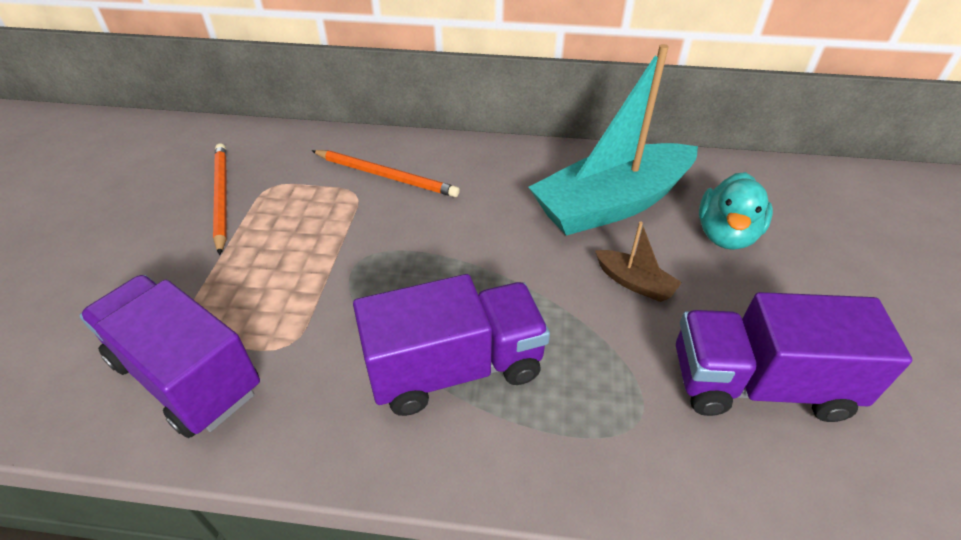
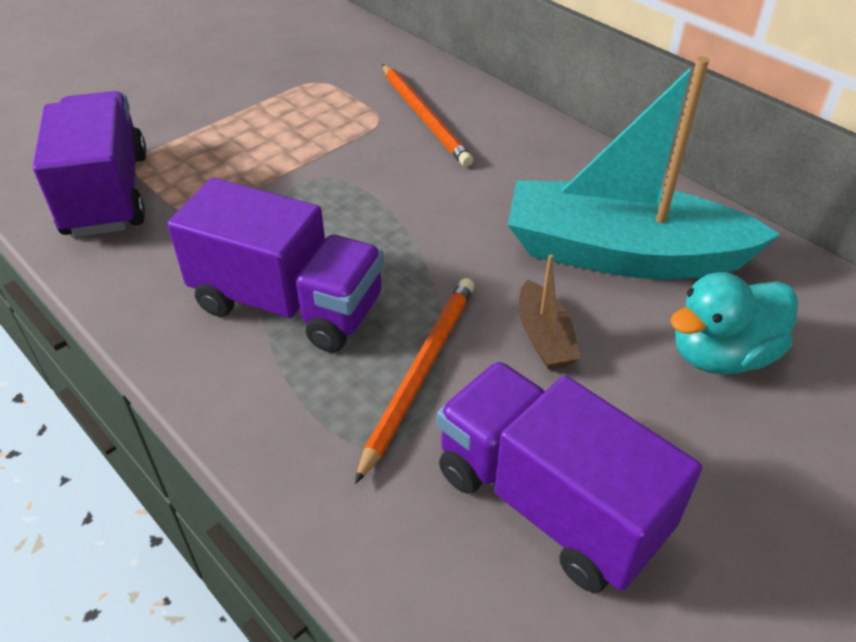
camera: 40 degrees right, 0 degrees up
(221, 197) = (271, 73): orange pencil -> orange pencil (420, 373)

